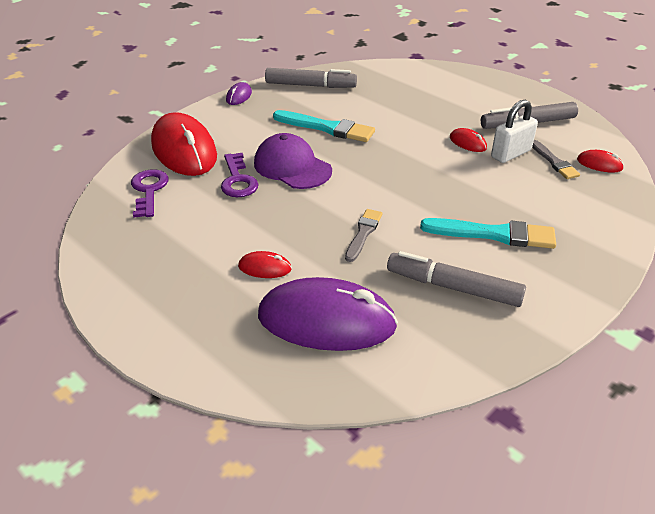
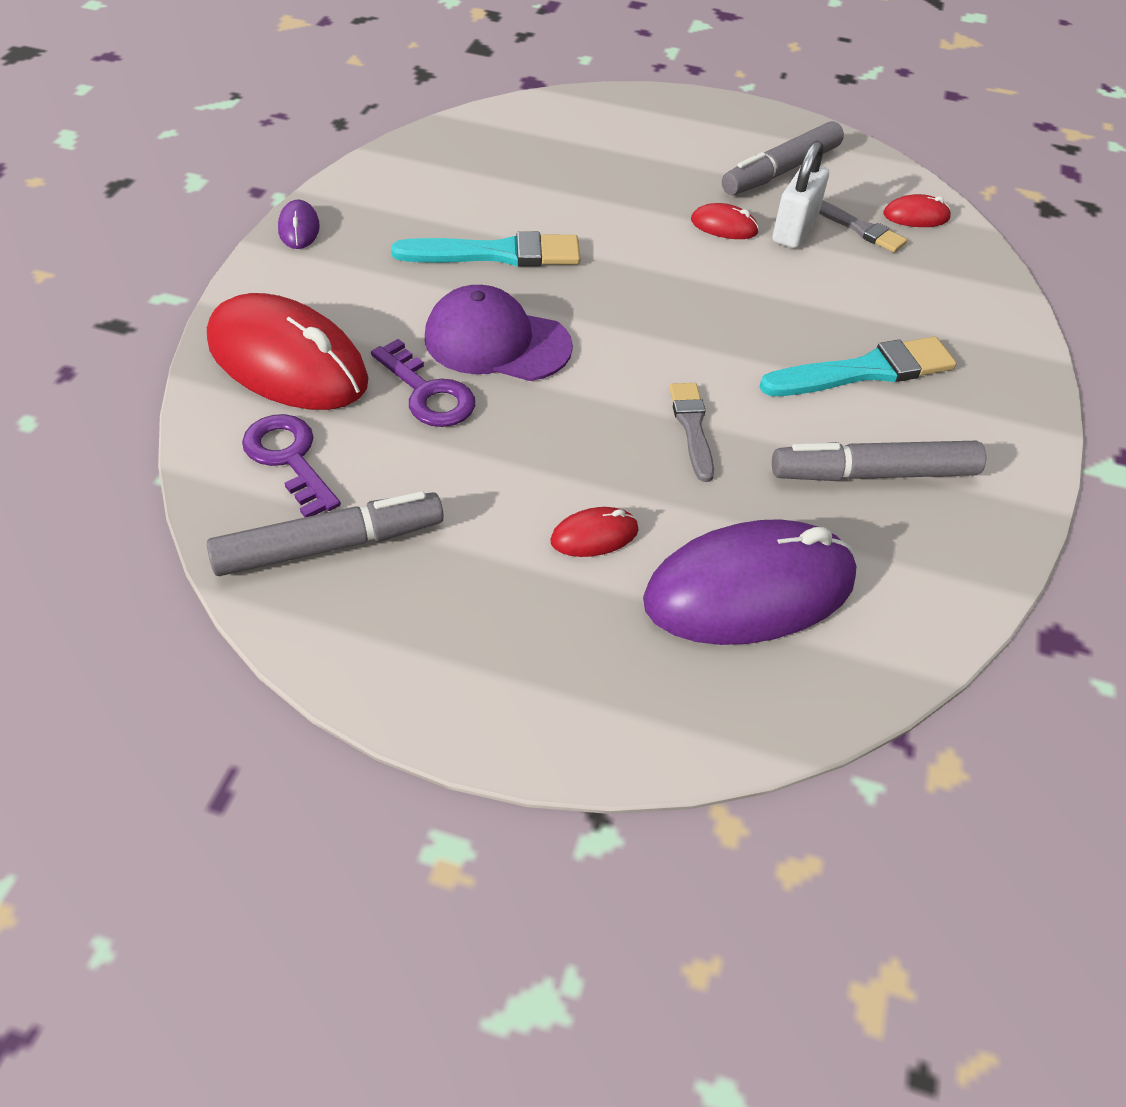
camera: 30 degrees left, 10 degrees up
(310, 85) = (406, 178): grey marker -> grey marker (329, 545)

